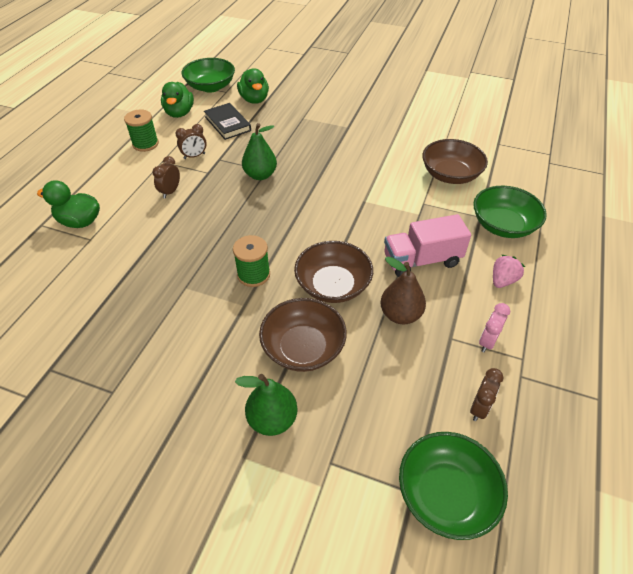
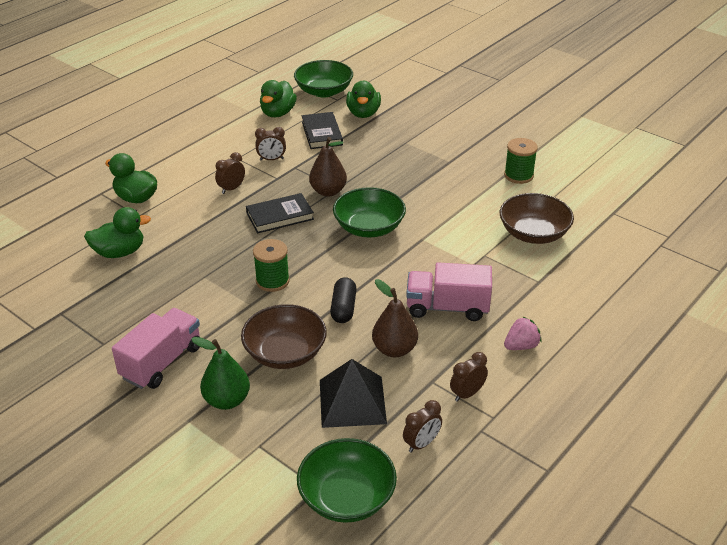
camera: 20 degrees right, 10 degrees down
(87, 283) = (119, 252): none -> green duck
(145, 144) = (229, 138): green spool -> green spool (518, 175)
(185, 395) = (162, 362): none -> pink truck
(228, 208) = (280, 216): none -> black book
(260, 175) = (328, 191): green pear -> brown pear
(333, 285) = (343, 308): brown bowl -> black capsule
(392, 382) = (352, 401): none -> black pyramid
(487, 341) = (467, 394): pink clock -> brown clock
(503, 225) = (558, 296): green bowl -> green bowl (369, 227)

